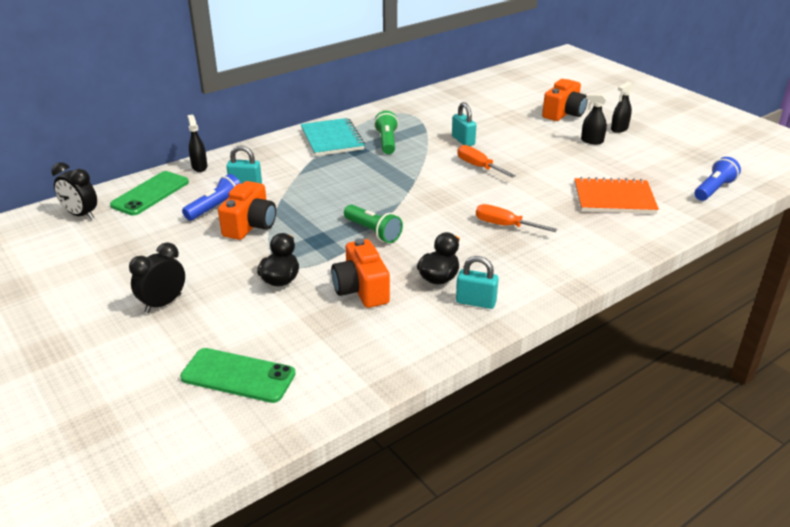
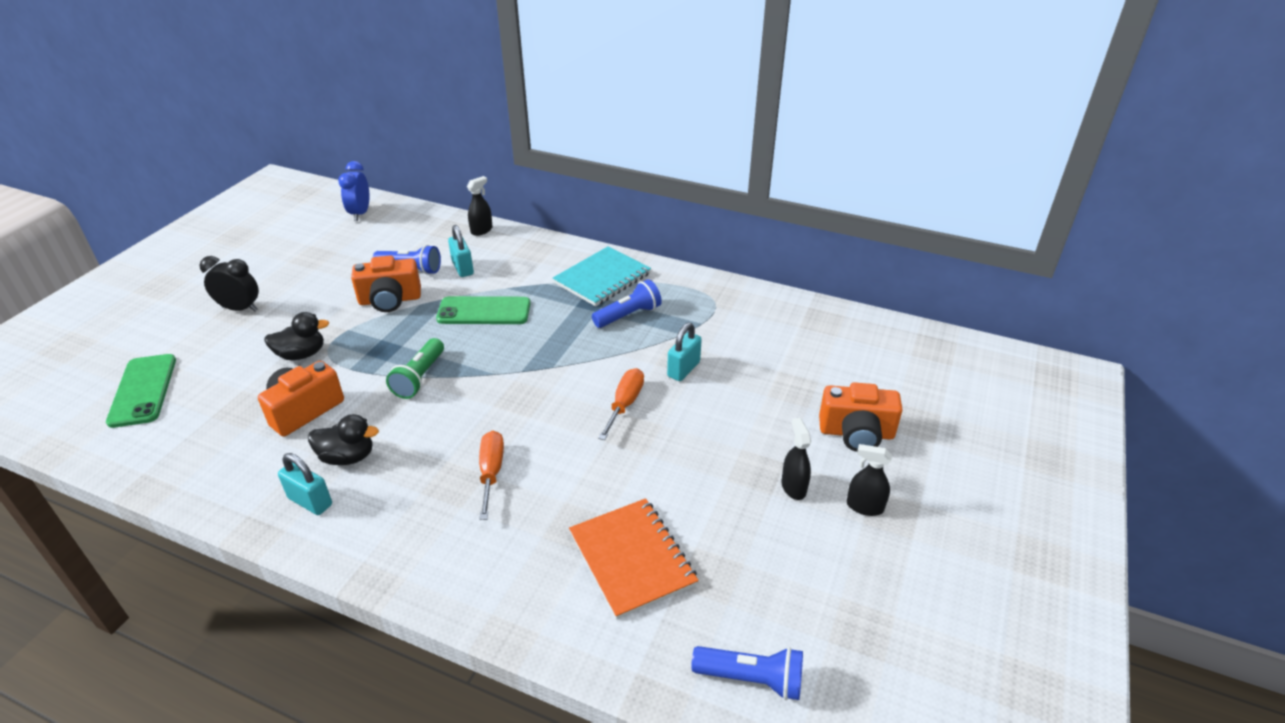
camera: 60 degrees right, 5 degrees up
(81, 215) = (360, 213): black clock -> blue clock
(150, 194) = (415, 228): green phone -> green phone (484, 311)
(387, 142) = (628, 315): green flashlight -> blue flashlight
(476, 302) = (310, 501): turquoise padlock -> turquoise padlock turned 45 degrees counterclockwise

